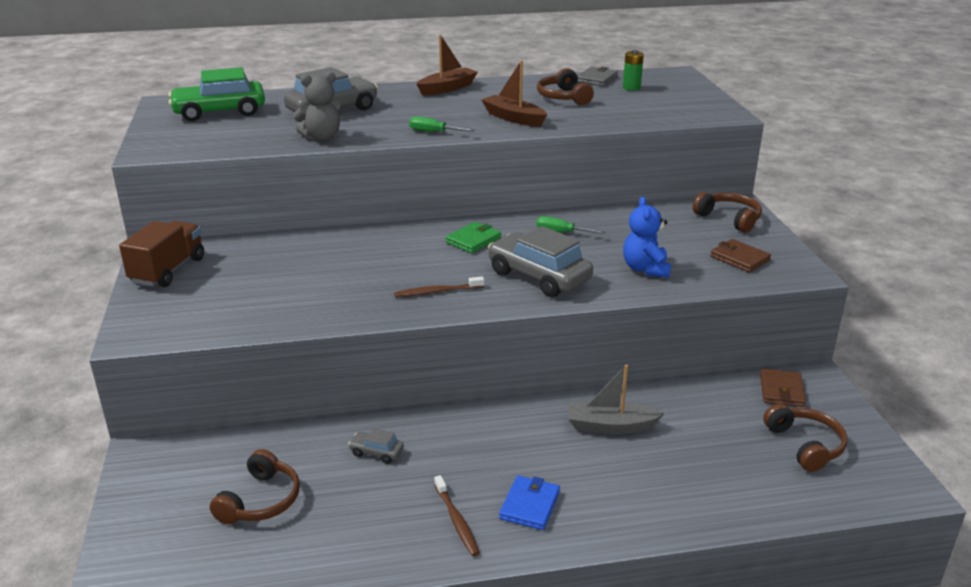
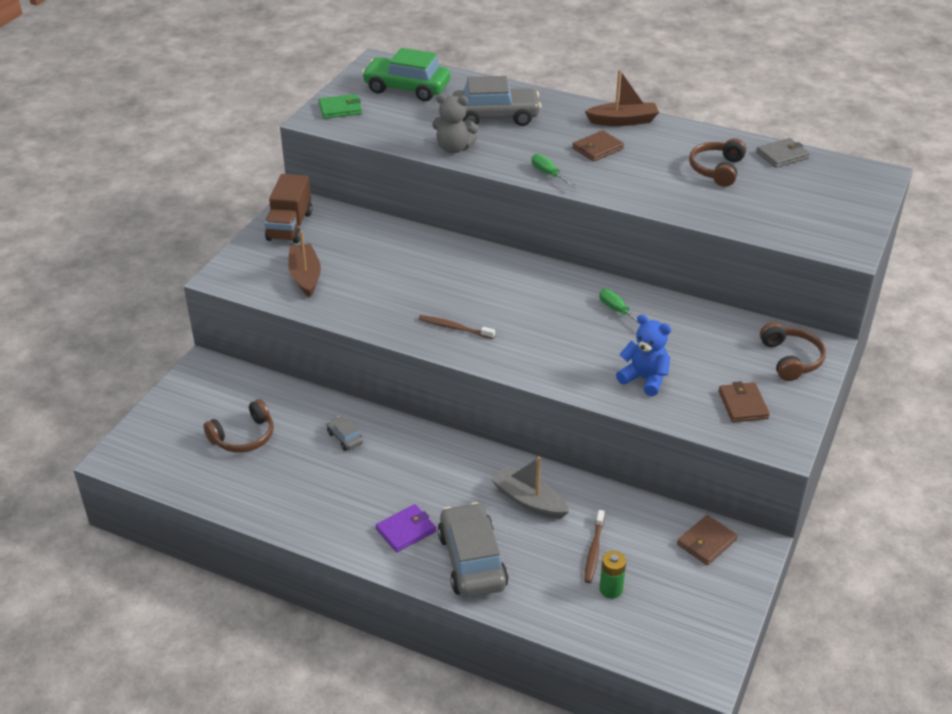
camera: 35 degrees right, 10 degrees up
(168, 270) = (290, 226): brown truck -> brown truck turned 135 degrees clockwise
(451, 108) = (597, 148): none -> brown wallet
(456, 521) = (348, 515): brown toothbrush -> brown toothbrush (594, 551)
(473, 240) = (535, 289): green wallet -> green wallet (340, 109)
(513, 118) = (637, 181): brown boat -> brown boat (305, 276)
(530, 505) = (406, 530): blue wallet -> purple wallet
(539, 276) = (547, 347): grey car -> grey car (472, 561)
(631, 87) = (801, 179): green battery -> green battery (611, 589)
(645, 269) = (644, 379): blue teddy bear -> blue teddy bear turned 90 degrees clockwise
(805, 445) = (665, 595): brown headphones -> none

